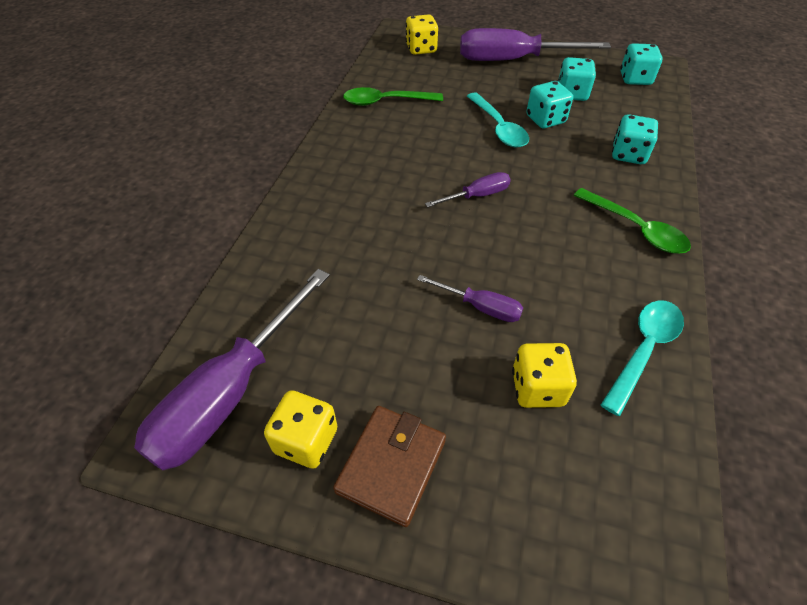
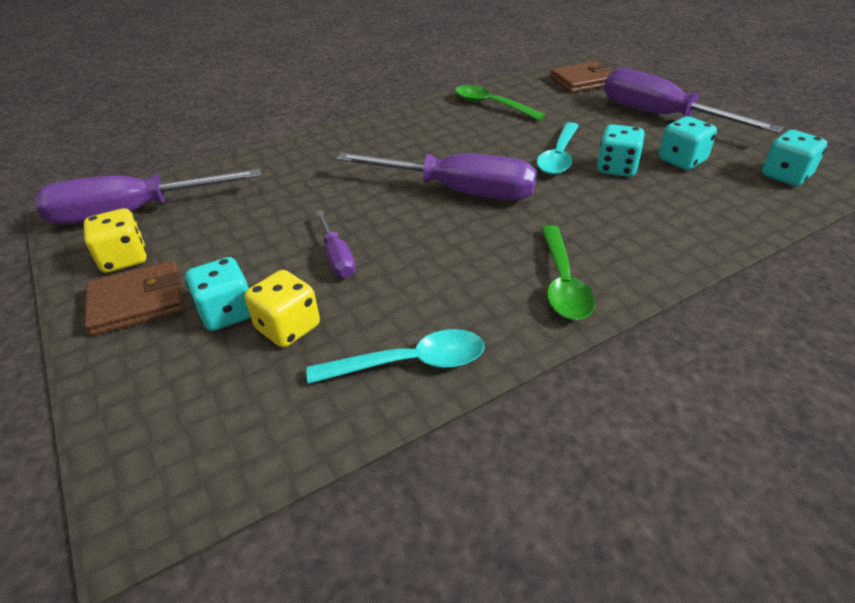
camera: 45 degrees right, 10 degrees down
(421, 49) = (583, 81): yellow dice -> brown wallet
(477, 196) = (458, 191): purple screwdriver -> purple screwdriver, size x2.07
(628, 154) = (660, 228): turquoise dice -> turquoise dice (227, 313)

